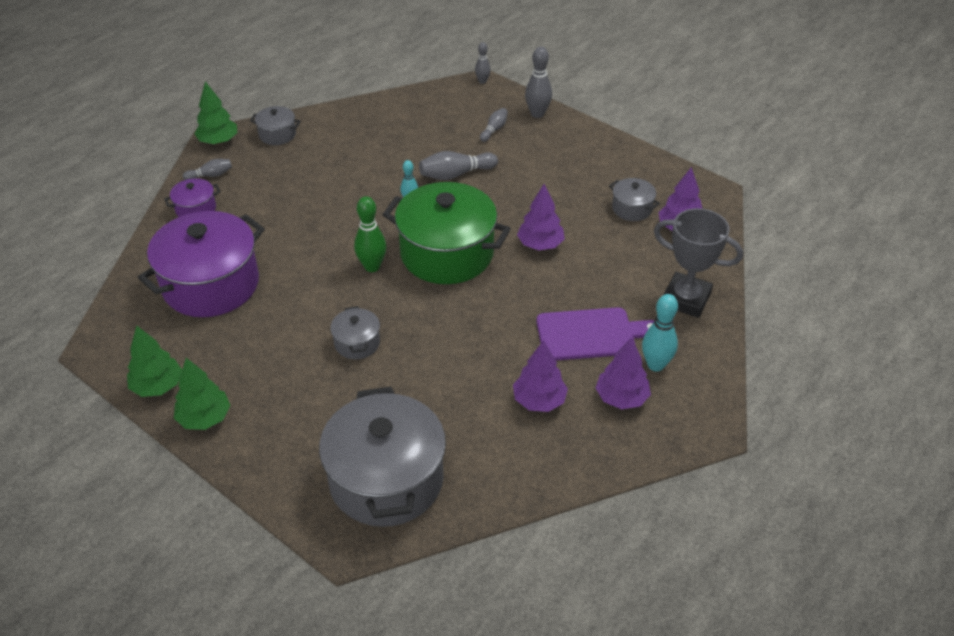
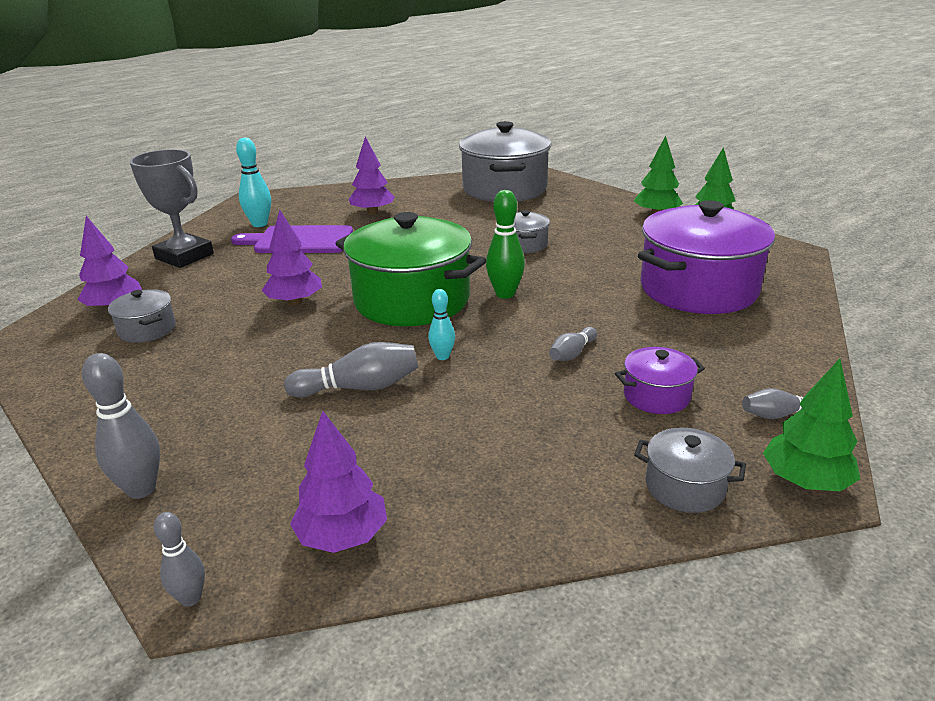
camera: 170 degrees left, 15 degrees down
(196, 209) = (771, 366): purple pot -> purple pot (656, 396)
(494, 130) = (249, 461): grey bowling pin -> grey bowling pin (572, 353)
(621, 398) = (305, 211): purple tree -> purple tree (342, 536)

